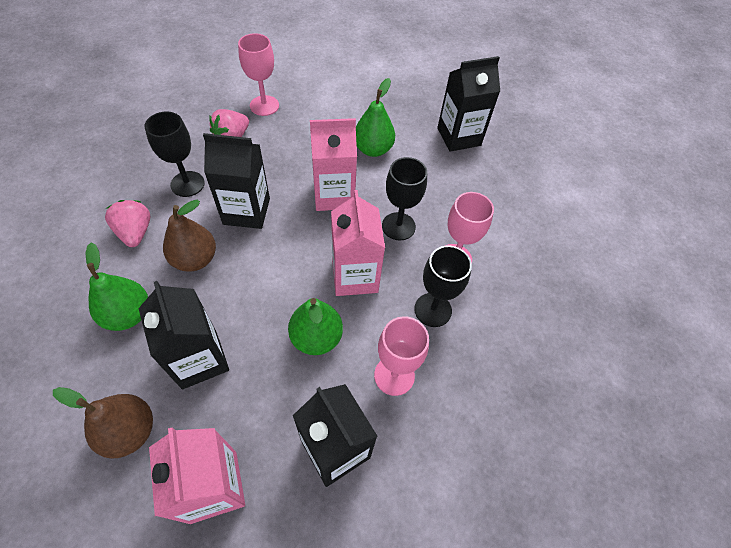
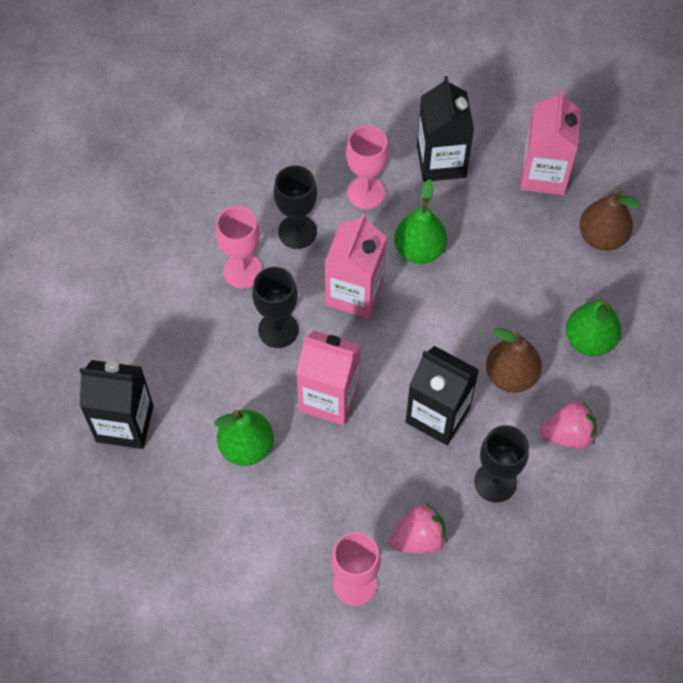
camera: 150 degrees left, 5 degrees up
(135, 232) = (568, 434): pink strawberry -> pink strawberry turned 105 degrees counterclockwise
(199, 359) = (531, 272): black carton -> none

